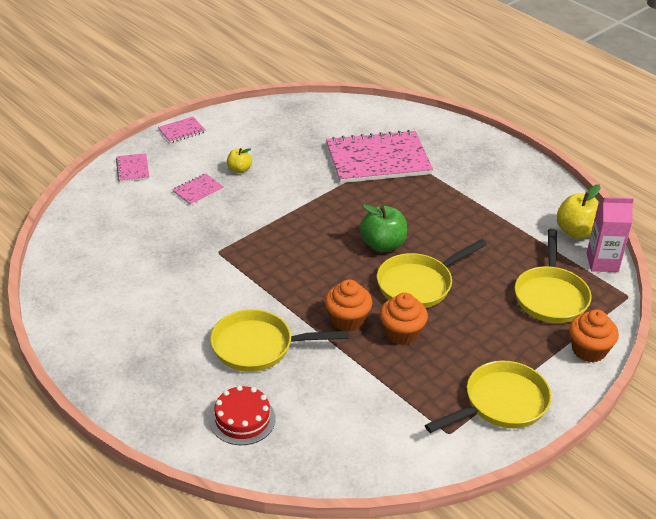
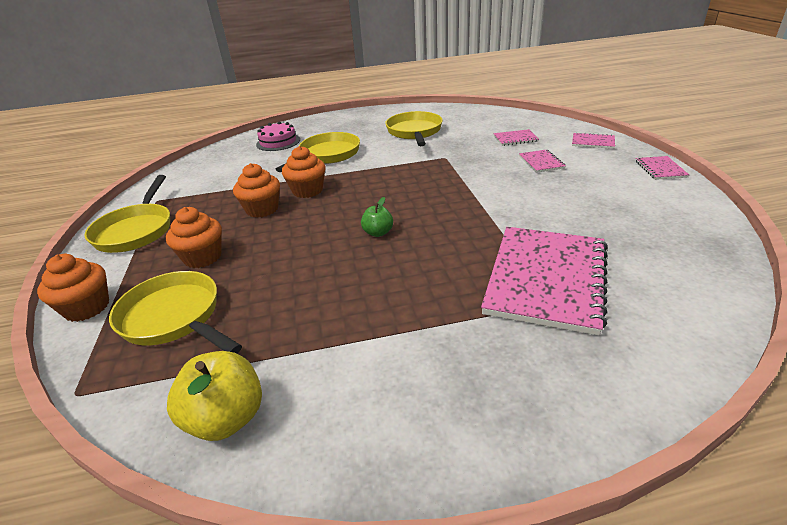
camera: 125 degrees right, 5 degrees down
(143, 217) = (515, 139): none -> pink notebook
(239, 169) = (568, 185): yellow apple -> none
(242, 419) = (278, 142): red cake -> pink cake
(382, 245) = (378, 233): green apple -> green apple, size x0.58
(418, 284) = (302, 235): yellow pan -> yellow pan (414, 132)
(491, 326) = (202, 257): none -> orange cupcake
(602, 262) = (147, 407): pink carton -> none

